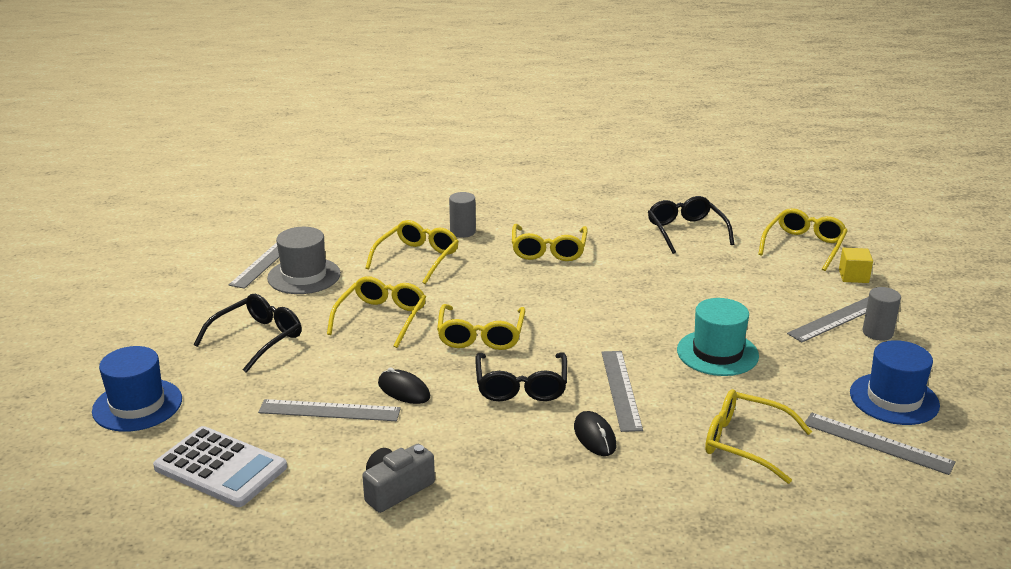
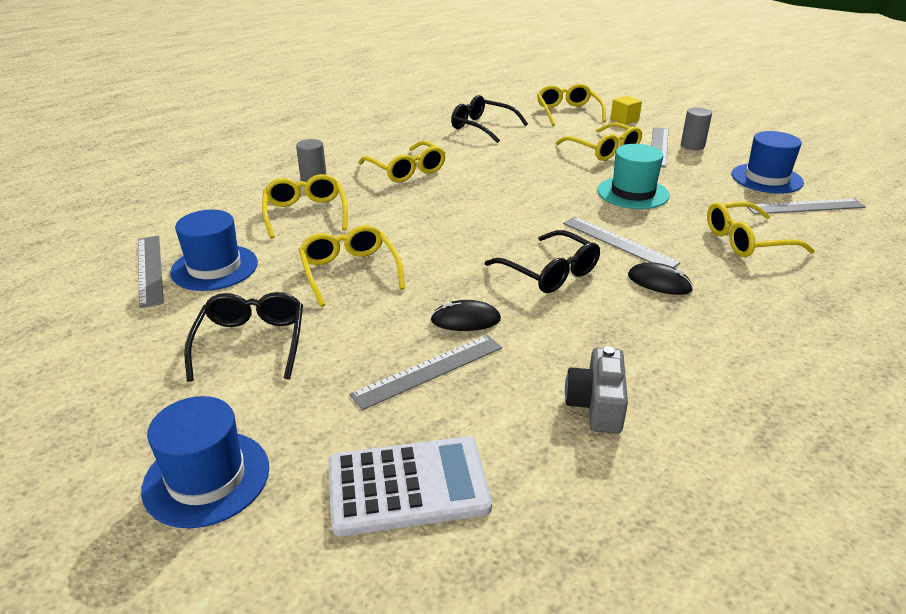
camera: 40 degrees left, 5 degrees up
(304, 276) = (214, 268): grey hat -> blue hat
(481, 336) = (457, 250): yellow glasses -> yellow glasses (604, 150)

